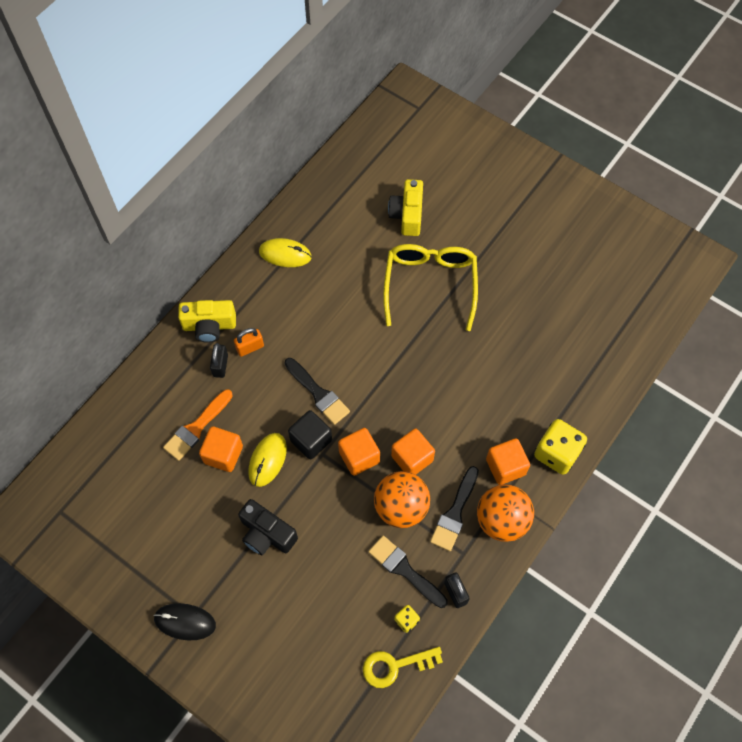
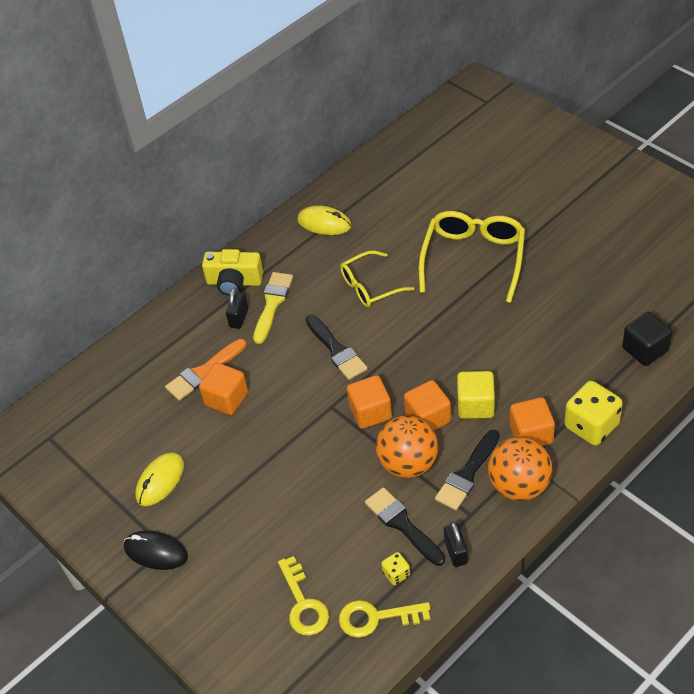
camera: 15 degrees right, 15 degrees down
(250, 347) = (272, 304): orange padlock -> yellow brush
(267, 460) = (272, 408): yellow mouse -> yellow mouse (160, 481)
(267, 534) = (258, 476): black camera -> none
(311, 440) = (321, 393): black cube -> black cube (645, 349)
(328, 659) = (303, 604): none -> yellow key
(339, 322) = (370, 286): none -> yellow glasses
(407, 215) = (459, 195): yellow camera -> none
(453, 441) = (475, 405): none -> yellow cube

